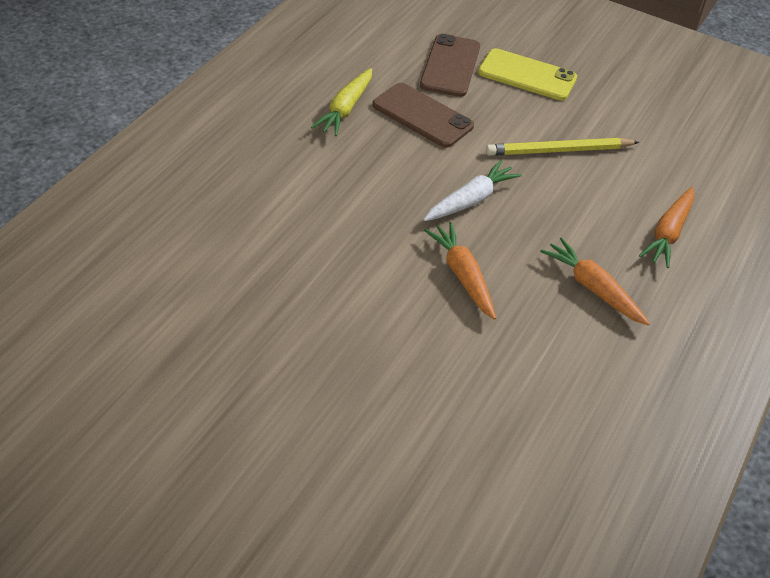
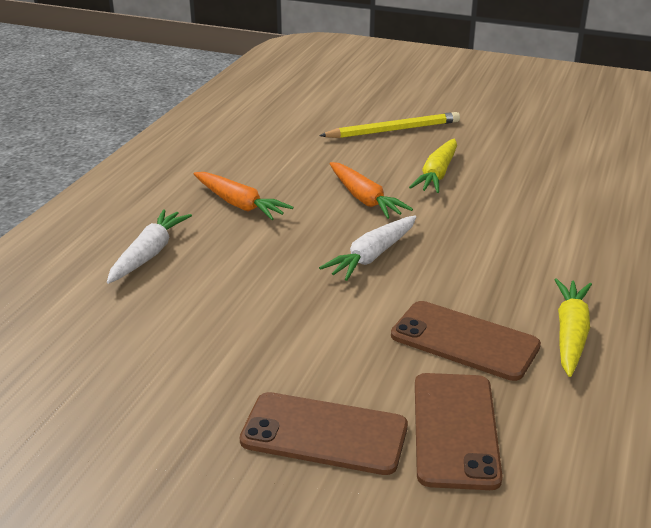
camera: 175 degrees right, 15 degrees down
(372, 304) = (437, 174): none -> yellow carrot
(527, 75) = (324, 434): yellow phone -> brown phone
(559, 151) = (270, 322): yellow pencil -> yellow pencil (393, 130)
(668, 233) = (149, 254): orange carrot -> white carrot

